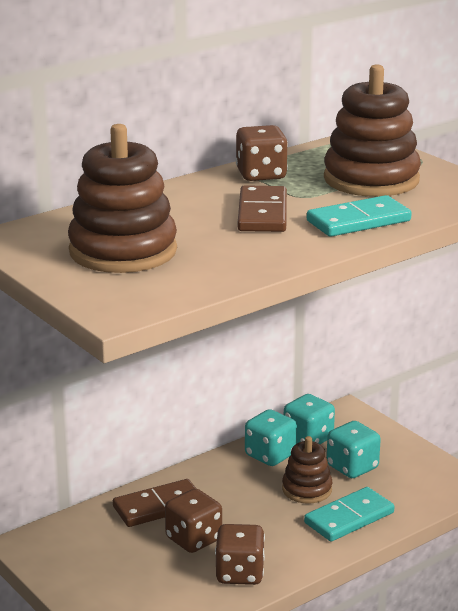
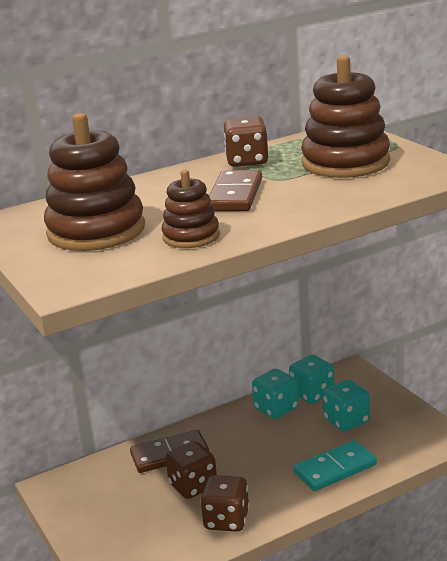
camera: 10 degrees right, 0 degrees up
(307, 489) = (302, 441): brown stacking toy -> brown stacking toy (191, 236)
(358, 221) = (321, 200): turquoise domino -> none

